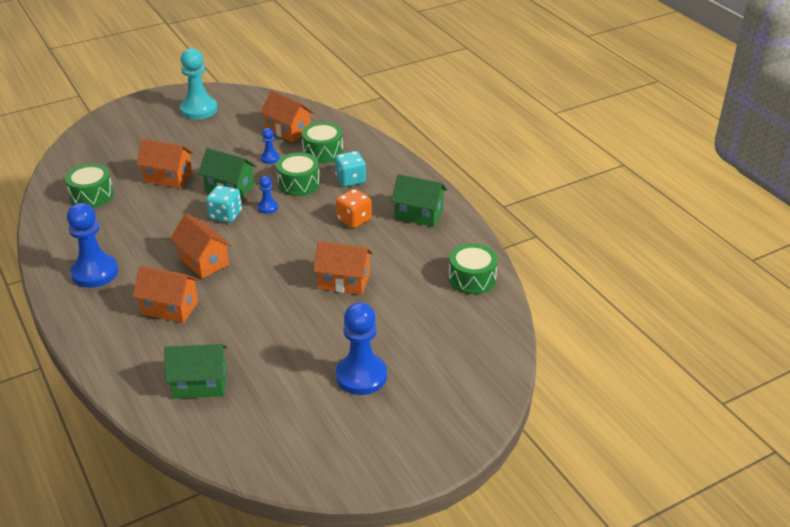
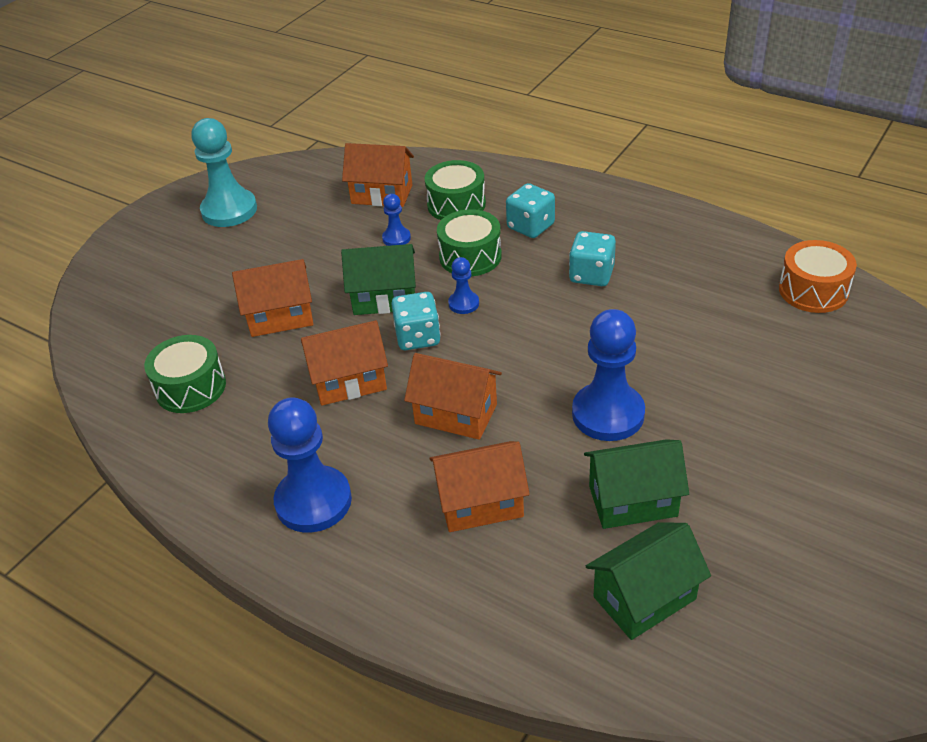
camera: 25 degrees left, 5 degrees up
(344, 281) = (669, 360): orange house -> orange house (349, 381)
(354, 219) = (591, 275): orange dice -> turquoise dice
(361, 376) = (834, 478): blue pawn -> blue pawn (608, 414)
(418, 214) = (661, 237): green house -> green house (633, 501)
(472, 279) = (813, 290): green drum -> orange drum

